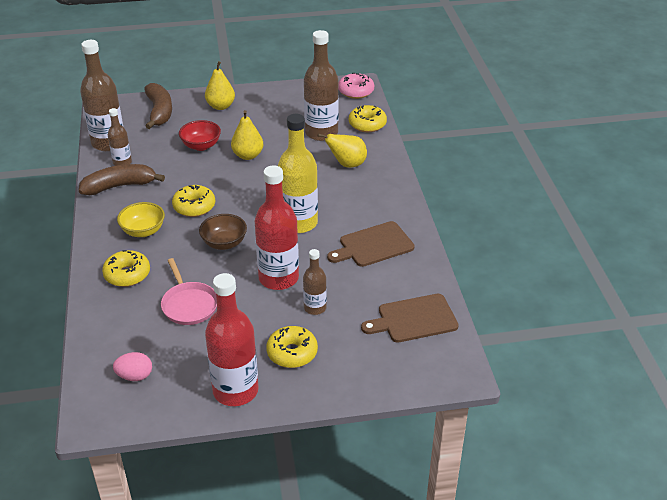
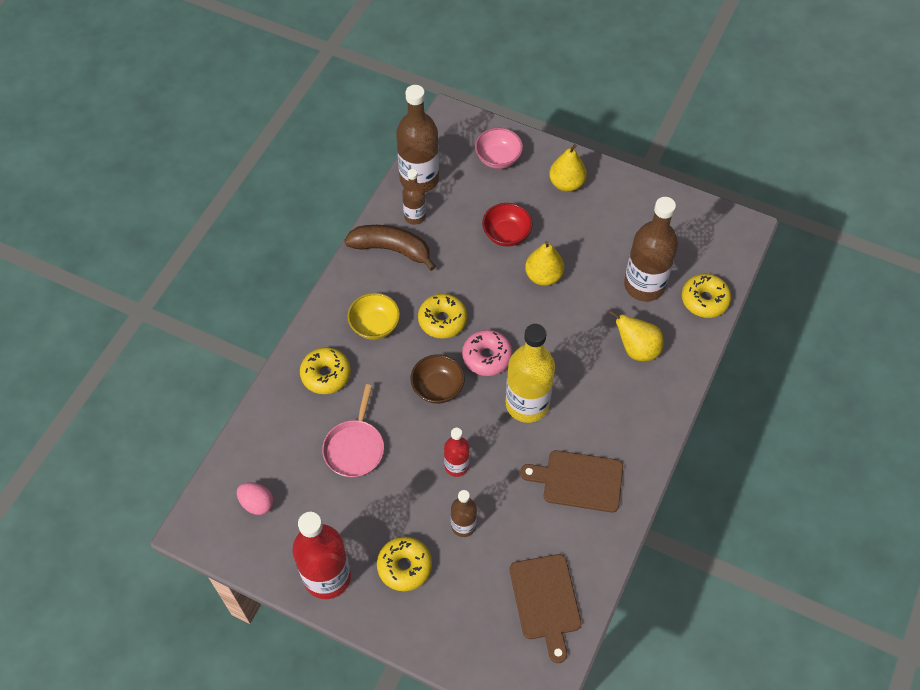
camera: 35 degrees right, 20 degrees up
(159, 112) = (498, 158): brown banana -> pink bowl
(278, 278) = (456, 466): red bottle -> red bottle, size x0.54
(356, 91) = (731, 239): pink donut -> pink donut (487, 357)
(414, 319) = (545, 601): brown cutting board -> brown cutting board turned 120 degrees counterclockwise

